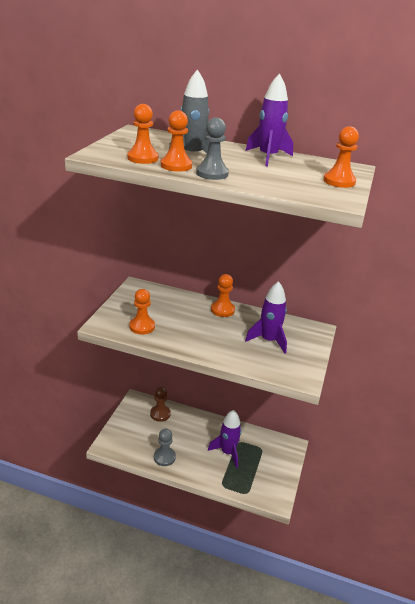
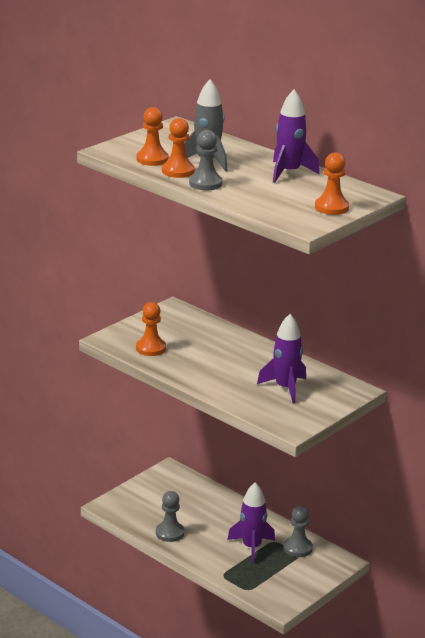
camera: 25 degrees right, 5 degrees down
(160, 414) = (191, 490): brown pawn -> none
(222, 310) = (257, 350): orange pawn -> none
(257, 443) = (297, 548): none -> grey pawn

